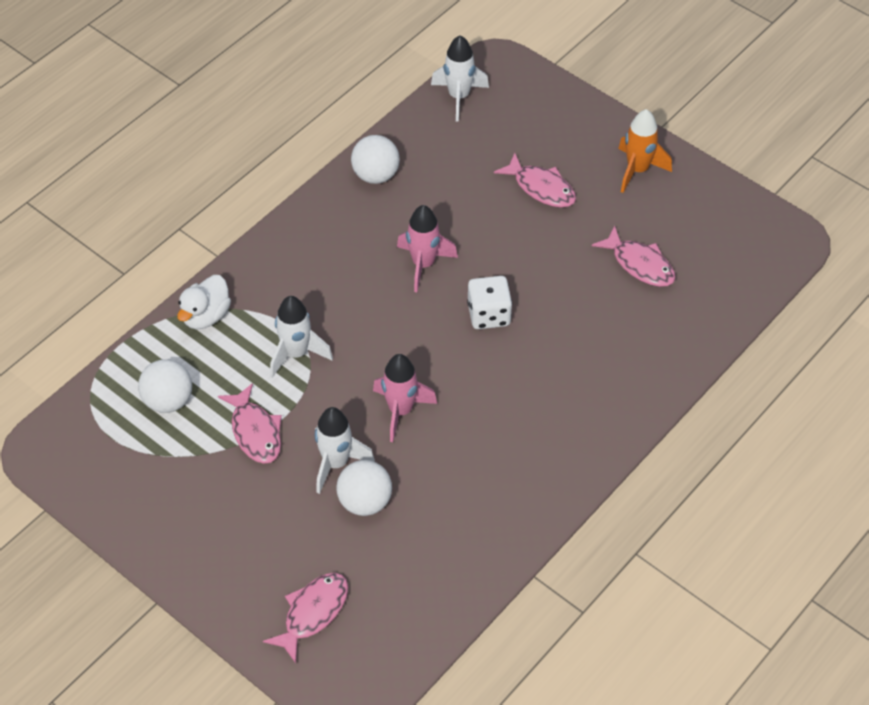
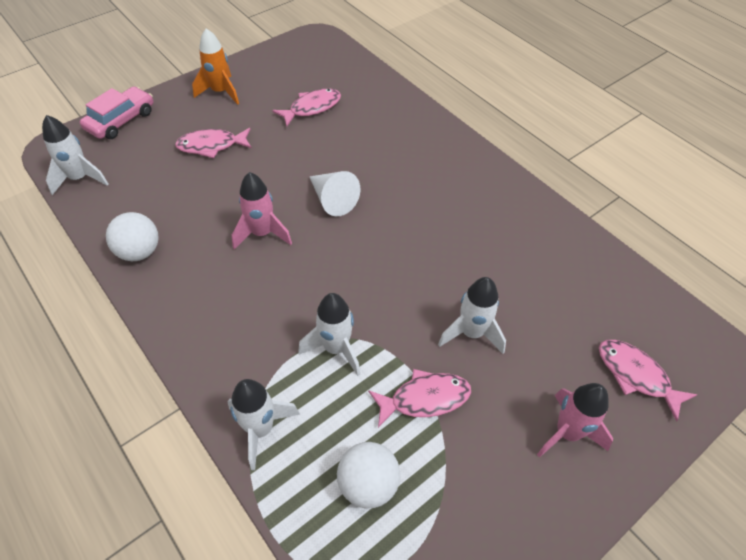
camera: 80 degrees left, 0 degrees up
(206, 316) = (261, 429): white duck -> white rocket
(365, 502) = (516, 317): white ball -> none
(400, 411) = (421, 275): pink rocket -> pink rocket (567, 432)
(489, 315) = (332, 200): white dice -> white cone
(541, 188) = (211, 146): pink fish -> pink fish turned 150 degrees counterclockwise
(557, 98) = (121, 120): none -> pink car

